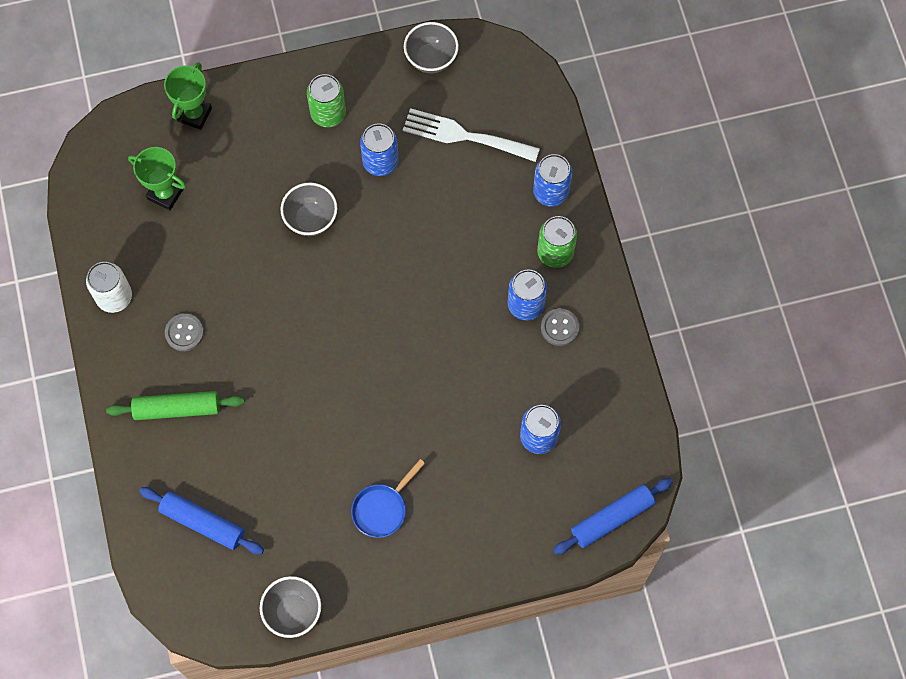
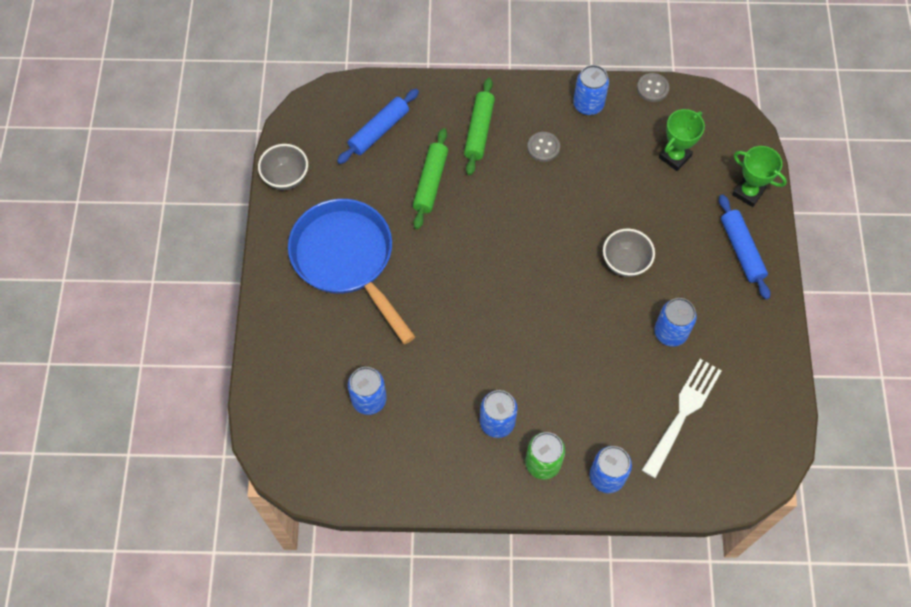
camera: 105 degrees right, 5 degrees down
(114, 297) = (588, 104): white can -> blue can
(260, 444) = (430, 182): none -> green rolling pin
(328, 113) = (729, 299): green can -> none
(382, 509) = (347, 260): blue pan -> blue pan, size x2.21
(431, 59) = (772, 403): grey bowl -> none
(559, 327) = (466, 446): grey button -> grey button (652, 88)
(612, 518) = (275, 441): blue rolling pin -> blue rolling pin (741, 250)

